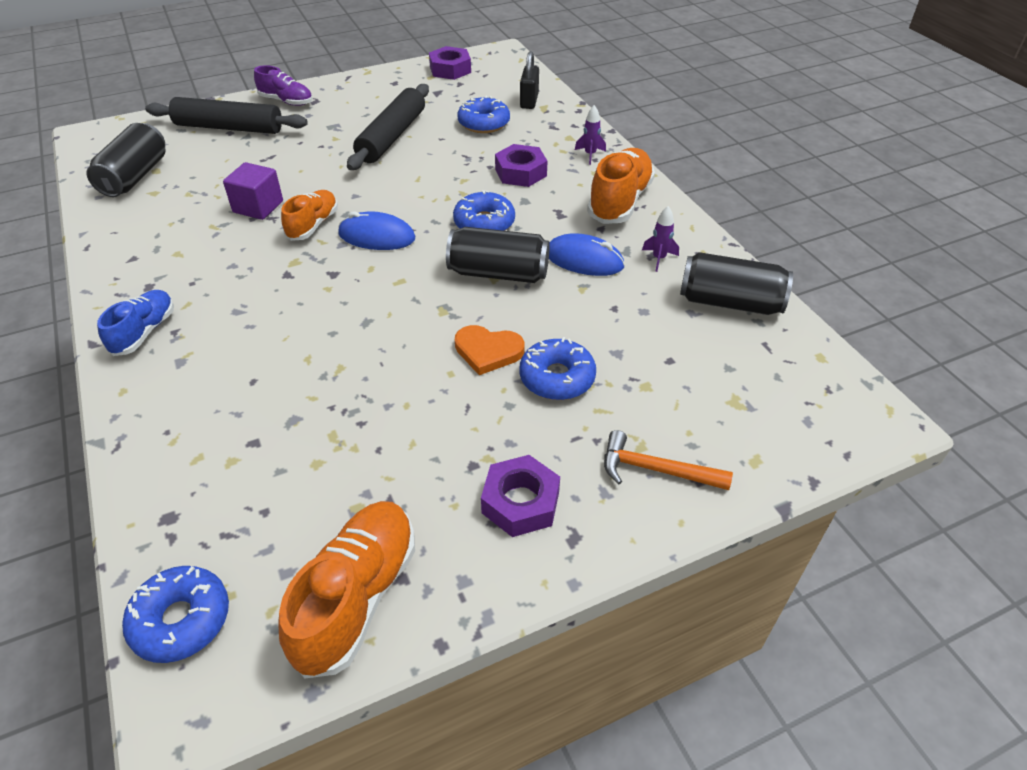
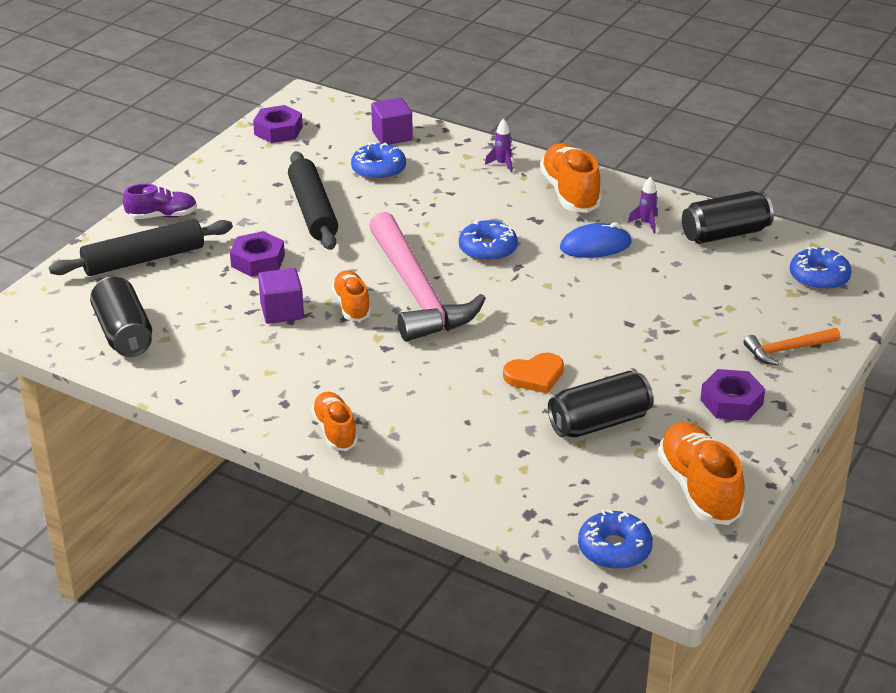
camera: 35 degrees left, 10 degrees down
(144, 332) = (335, 431): blue shoe -> orange shoe
(377, 236) = (417, 292): blue mouse -> pink hammer
(488, 351) = (605, 332): orange heart -> orange heart (535, 376)
(498, 273) = (546, 280): black can -> black can (599, 422)
(520, 172) = (465, 199): purple nut -> purple nut (258, 261)
(529, 101) = (392, 136): black padlock -> purple cube
(557, 378) = (670, 327): blue donut -> blue donut (819, 277)

